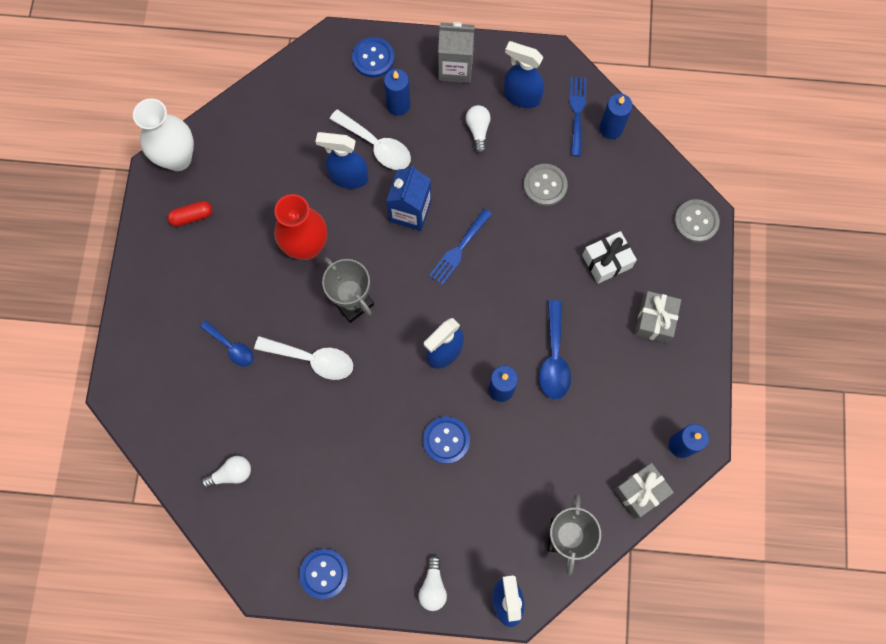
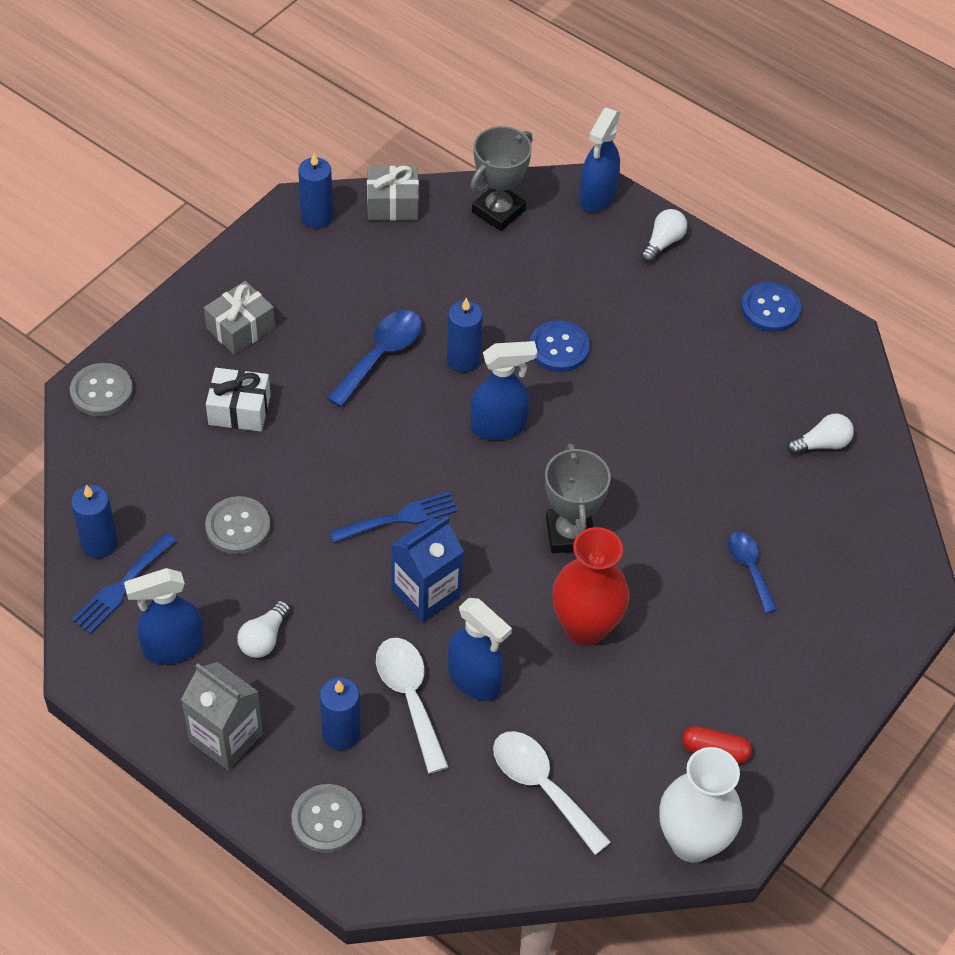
camera: 150 degrees left, 20 degrees down
(231, 474) = (822, 444): white light bulb -> white light bulb turned 150 degrees clockwise
(312, 359) = (658, 502): white spoon -> white spoon (541, 786)
(373, 58) = (327, 819): blue button -> grey button
(521, 96) = (173, 648): blue spray bottle -> blue spray bottle turned 105 degrees clockwise

